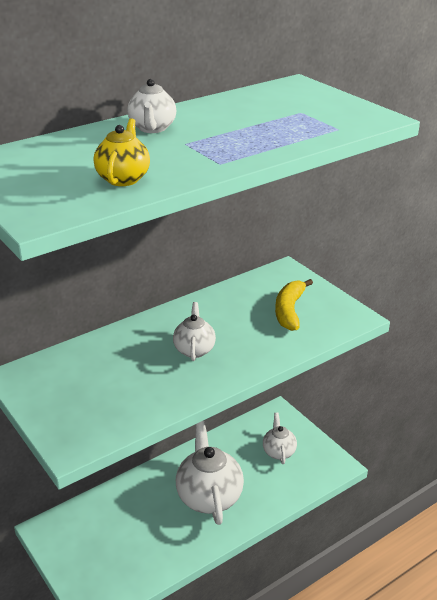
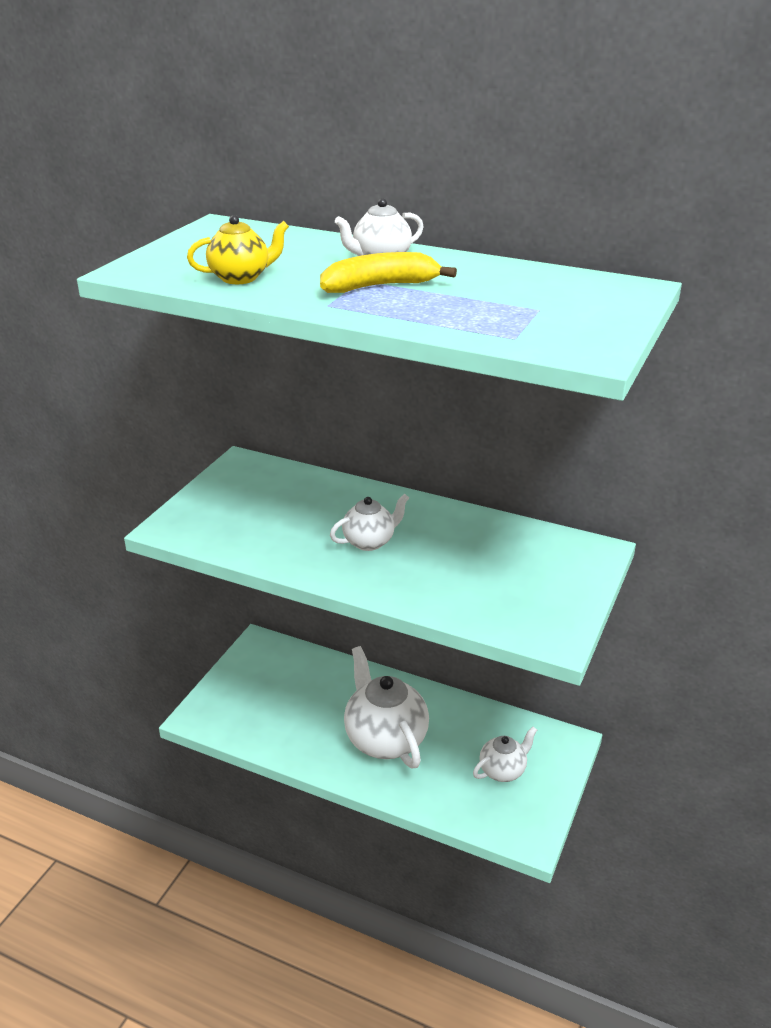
camera: 60 degrees right, 0 degrees up
(209, 497) = (385, 739): white teapot -> white teapot turned 75 degrees counterclockwise
(289, 311) = (511, 581): yellow banana -> yellow banana (380, 286)

